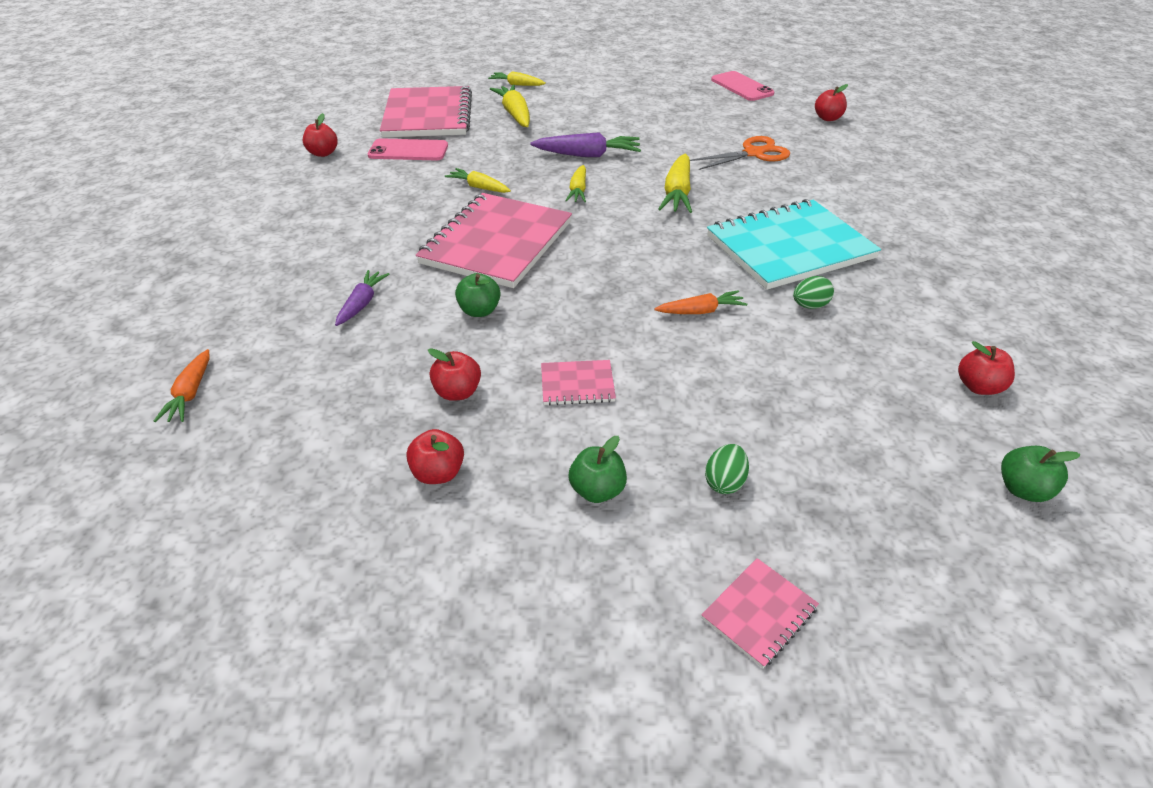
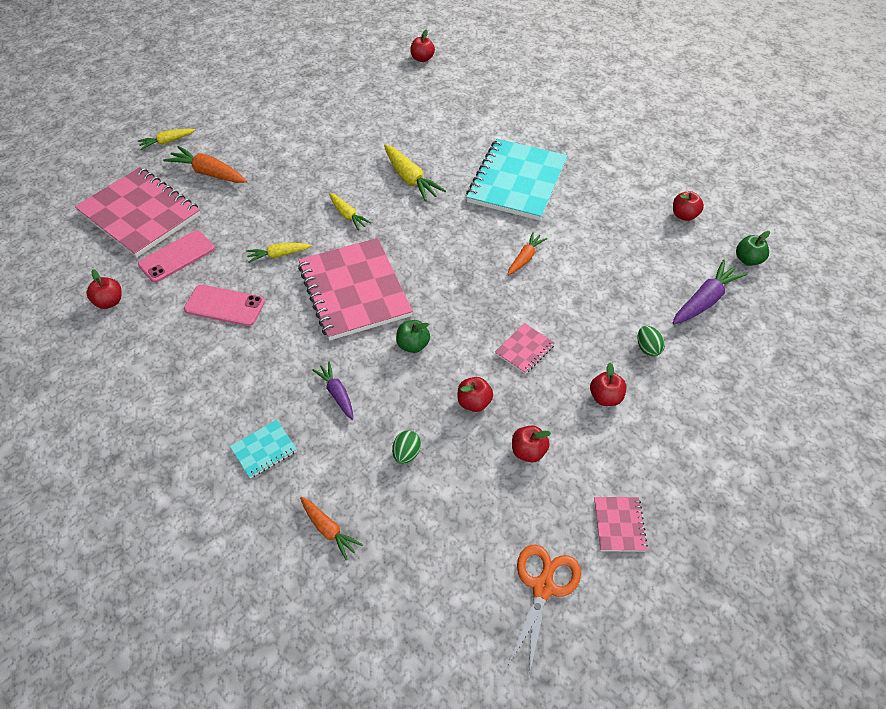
camera: 45 degrees left, 10 degrees up
(250, 303) = (264, 450): none -> turquoise notebook
(515, 114) = (209, 173): yellow carrot -> orange carrot
(587, 155) = (313, 181): purple carrot -> purple carrot (705, 300)
(597, 490) = (605, 397): green apple -> red apple
(742, 87) = (336, 56): pink phone -> pink phone (224, 305)
(753, 153) = (414, 117): orange scissors -> orange scissors (543, 587)
(759, 613) = (726, 397): pink notebook -> pink notebook (619, 525)
(809, 306) = (569, 216): green egg -> green egg (406, 454)

